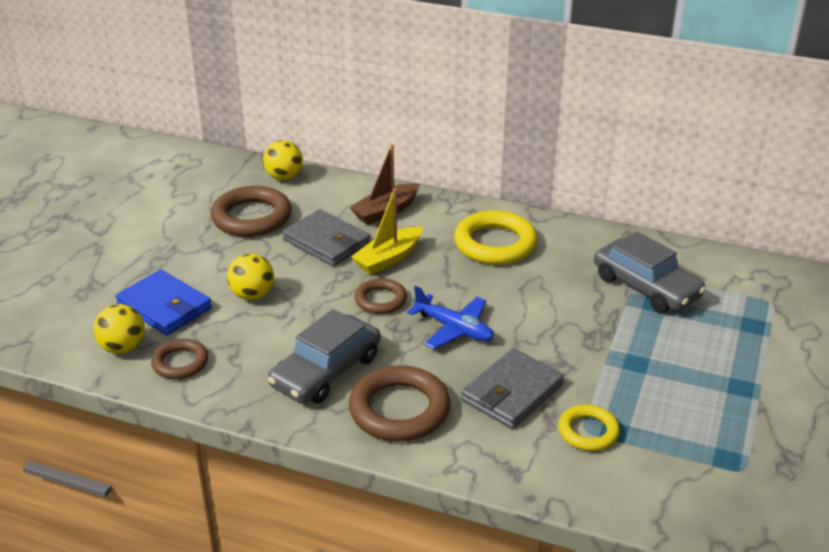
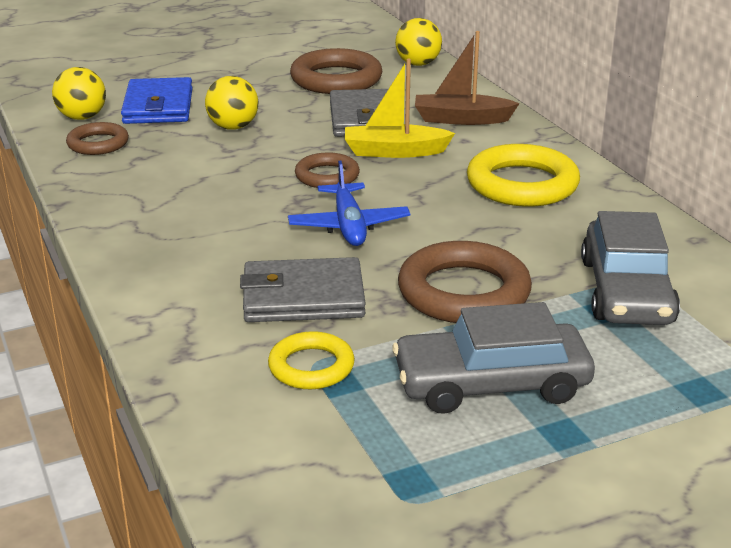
camera: 45 degrees right, 5 degrees down
(326, 371) = (184, 200): grey car -> grey car (491, 383)
(399, 410) = (184, 255): brown ring -> brown ring (463, 292)

